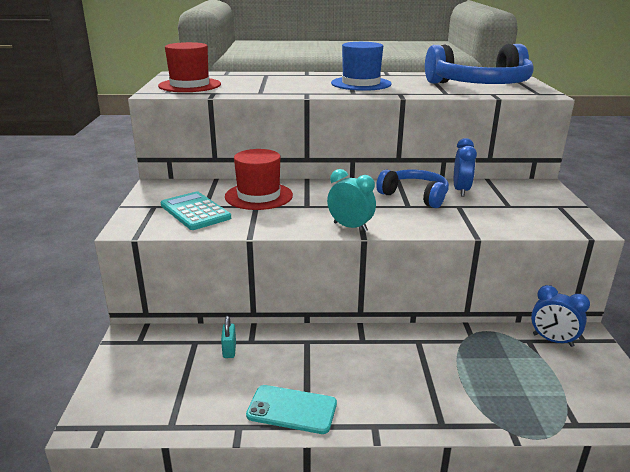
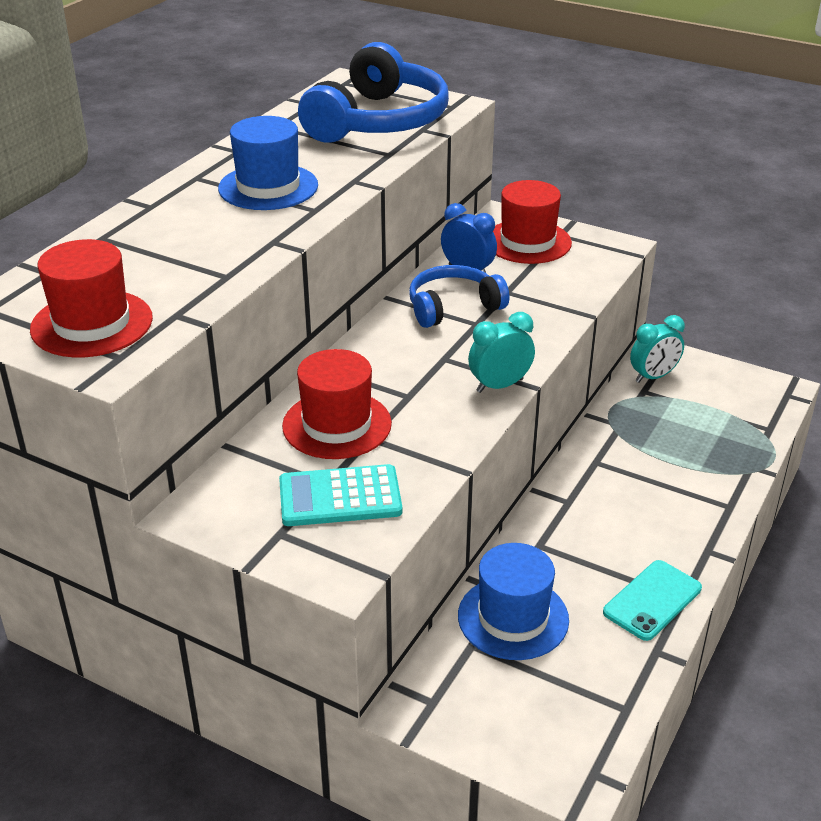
camera: 60 degrees left, 10 degrees up
(229, 350) = (513, 618): turquoise padlock -> blue hat
(529, 198) = (527, 242): none -> red hat
(552, 340) = (653, 377): blue clock -> turquoise clock

